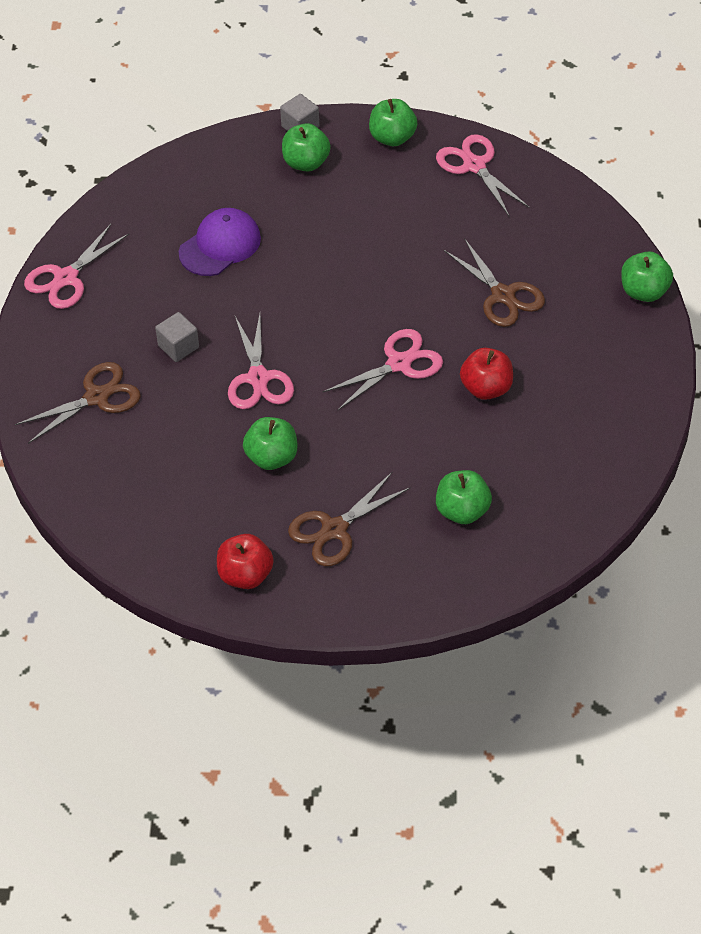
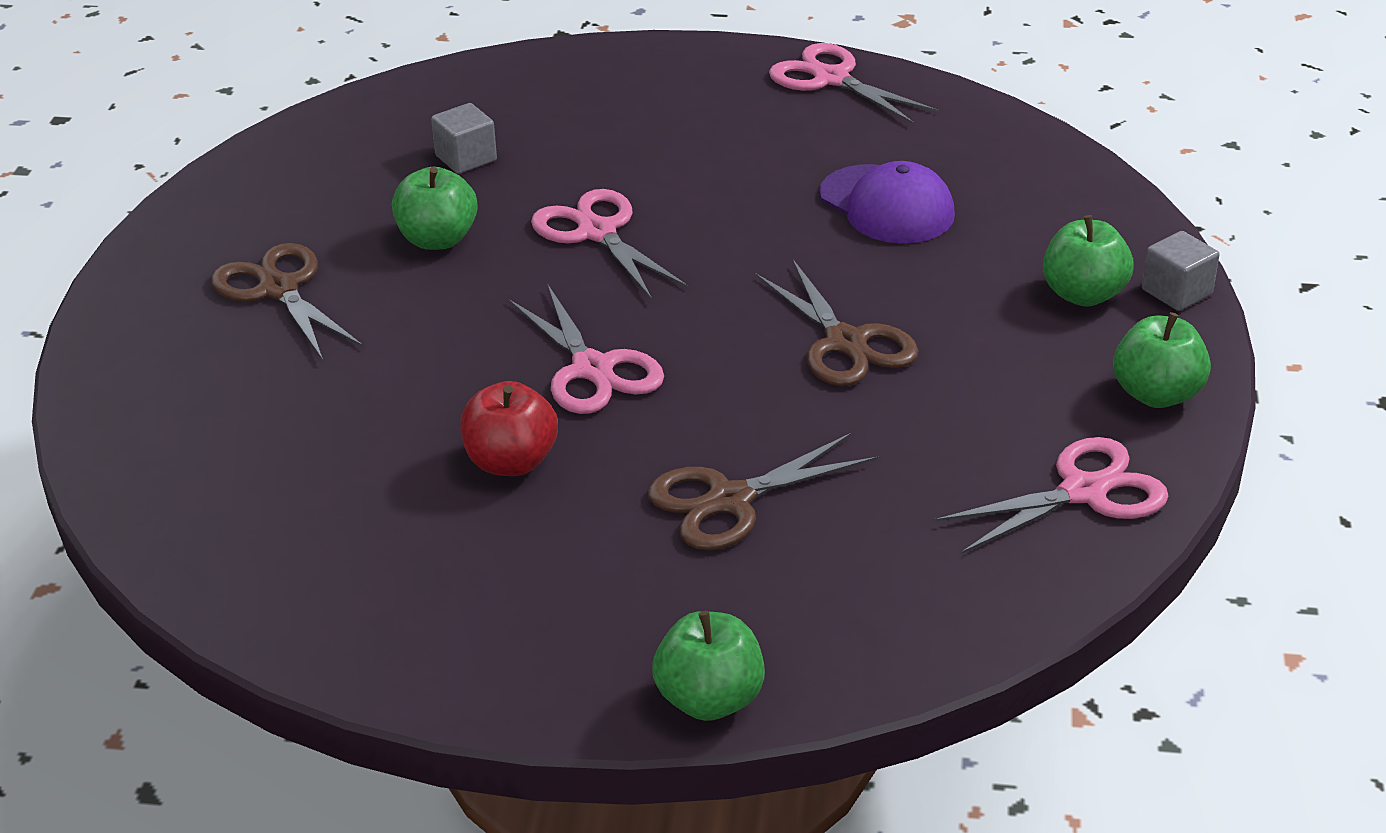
camera: 95 degrees right, 15 degrees down
(97, 397) = (598, 102): brown scissors -> brown scissors (846, 343)
(178, 346) = (678, 166): grey cube -> grey cube (466, 158)
(245, 575) = (235, 212): red apple -> none
(258, 378) = (597, 232): pink scissors -> pink scissors turned 60 degrees clockwise
(462, 511) = (258, 415): green apple -> none

